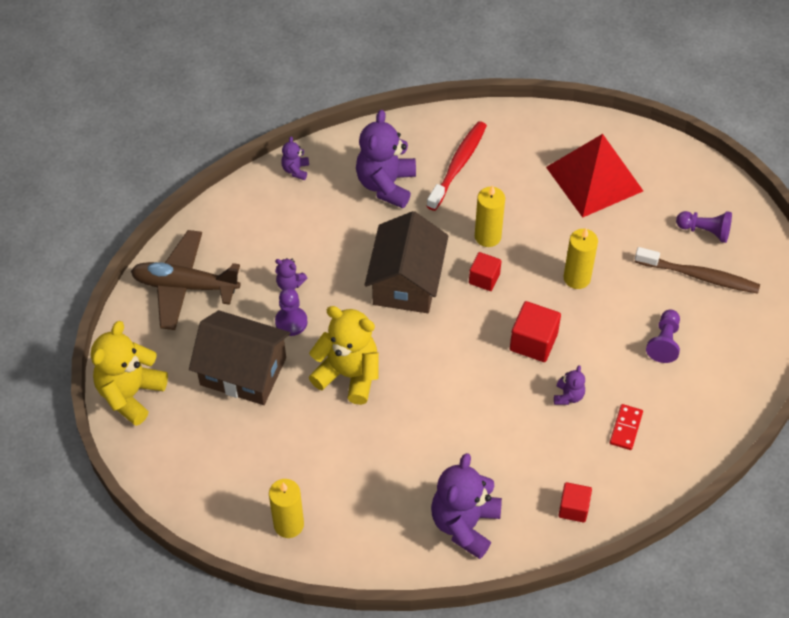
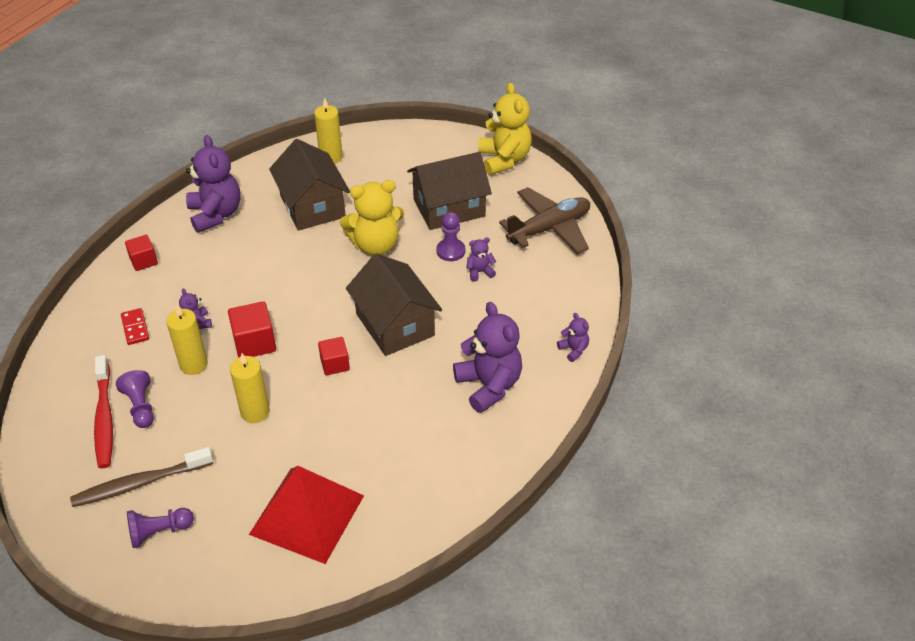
camera: 140 degrees right, 10 degrees down
(363, 466) = (312, 206): none -> brown house
(458, 165) = (446, 443): red toothbrush -> red toothbrush (104, 418)
(487, 236) = (361, 398): yellow candle -> yellow candle (193, 364)

